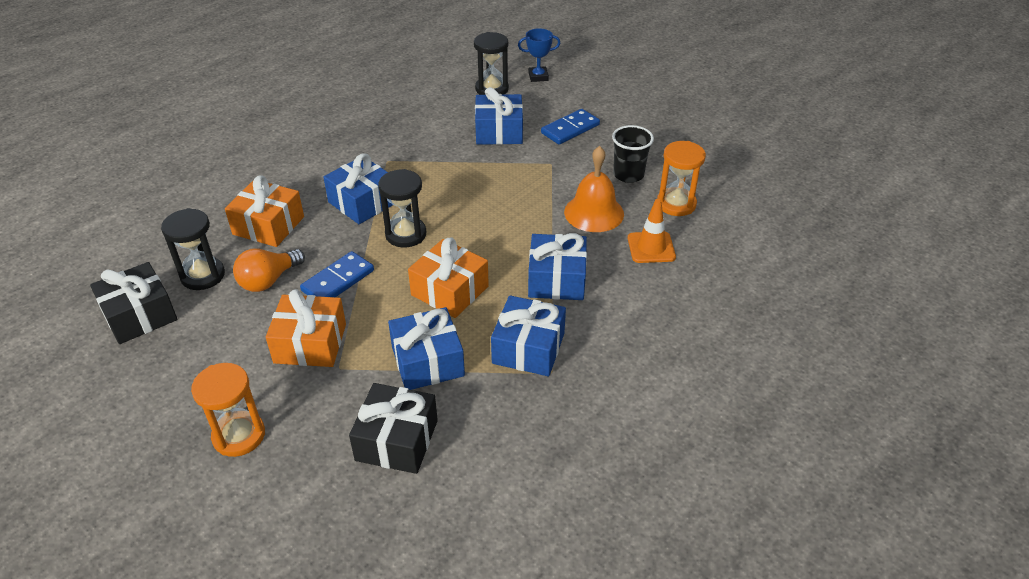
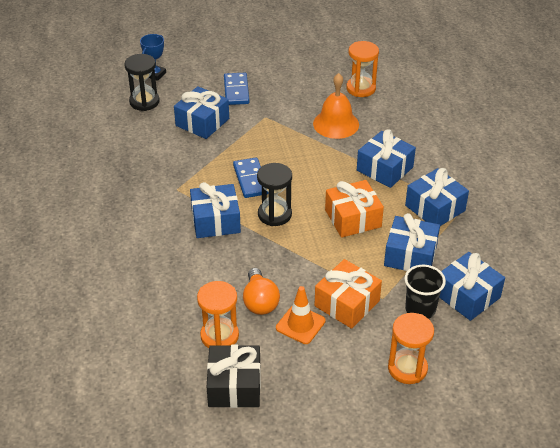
camera: 55 degrees left, 0 degrees up
(203, 275) = (219, 336): black hourglass -> orange hourglass
(268, 225) = (193, 280): orange gift -> none
(338, 281) = (294, 266): blue domino -> blue domino (251, 180)
(397, 440) = (467, 296): black gift -> blue gift
(628, 175) = (312, 92): black cup -> black cup (420, 309)
(651, 247) = (391, 118): orange traffic cone -> orange traffic cone (300, 324)

